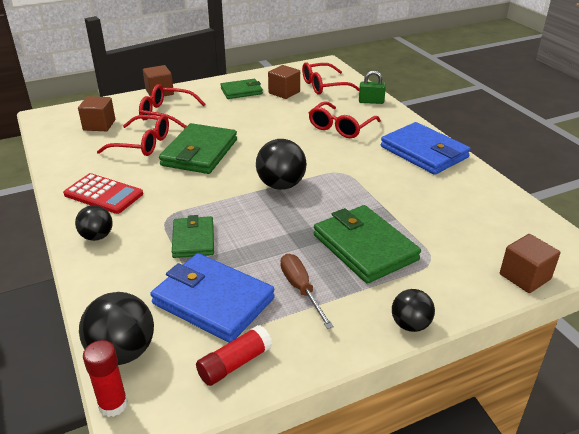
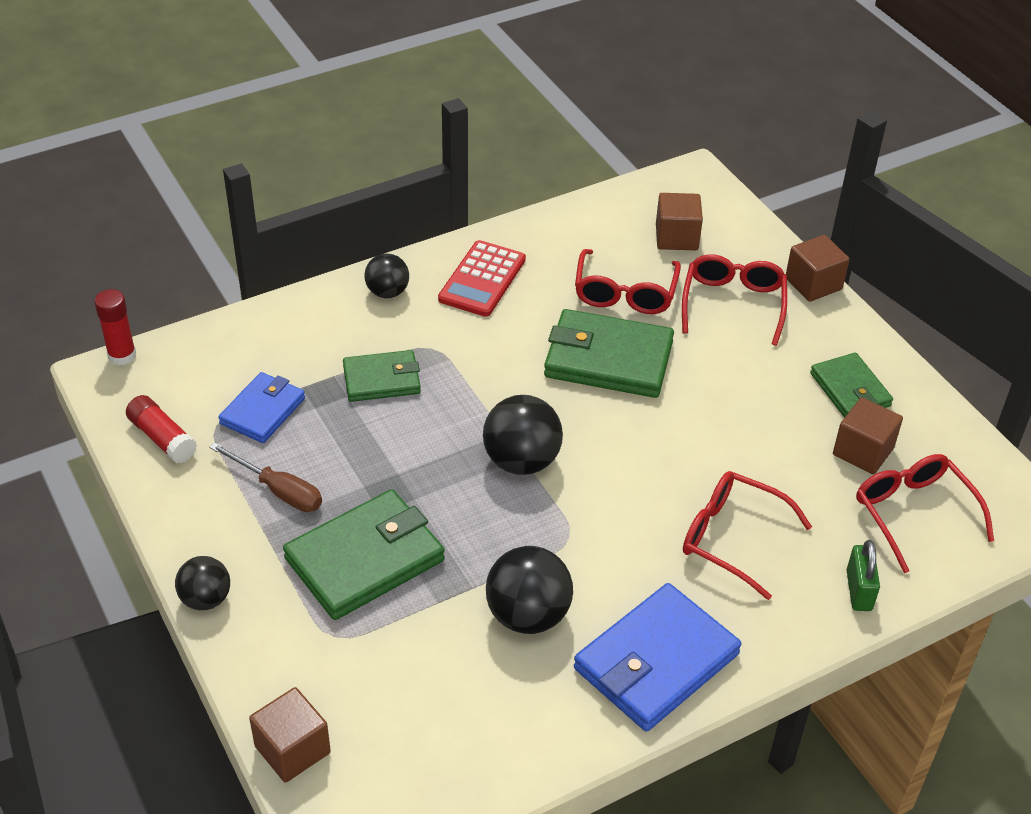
camera: 85 degrees right, 10 degrees up
(122, 352) = (189, 350): black ball -> black ball (528, 615)
(213, 301) = (262, 411): blue wallet -> blue wallet, size x0.61
(301, 289) = (278, 491): brown screwdriver -> brown screwdriver turned 60 degrees clockwise

